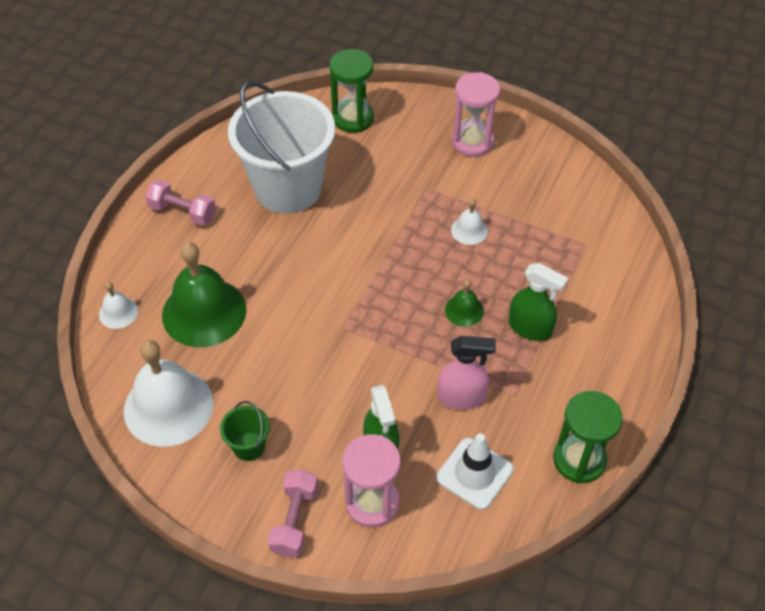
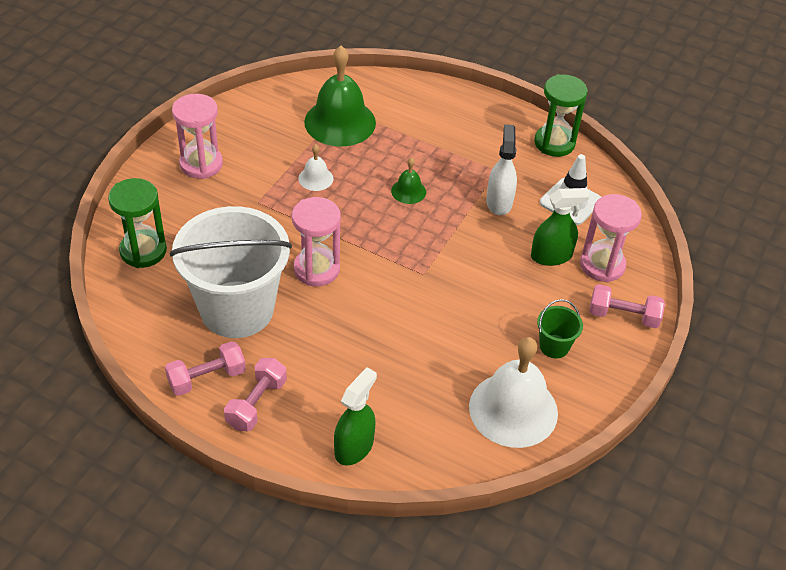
camera: 90 degrees left, 5 degrees down
(118, 312) = (395, 459): white bell -> none
(204, 312) = (399, 382): green bell -> green bell (340, 122)
(210, 177) = (207, 378): none -> pink dumbbell
(341, 240) = (316, 269): none -> pink hourglass
(461, 397) = (499, 202): pink spray bottle -> white spray bottle
(530, 328) = (430, 153): green spray bottle -> green spray bottle (354, 447)

